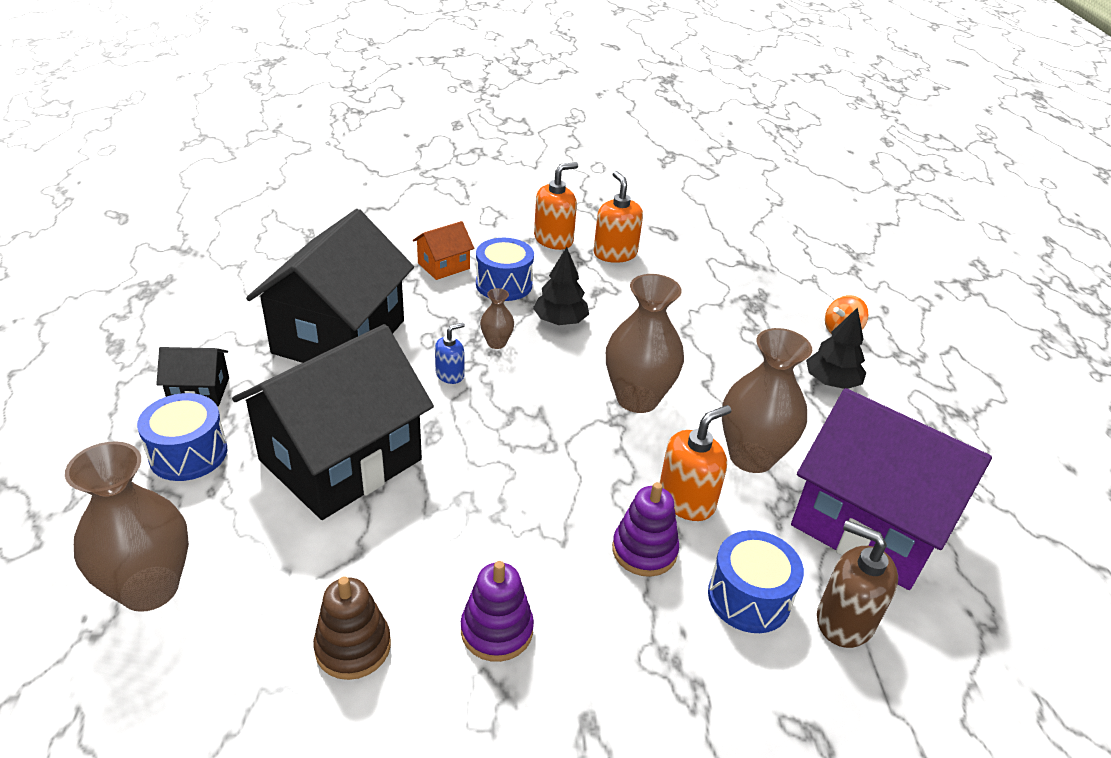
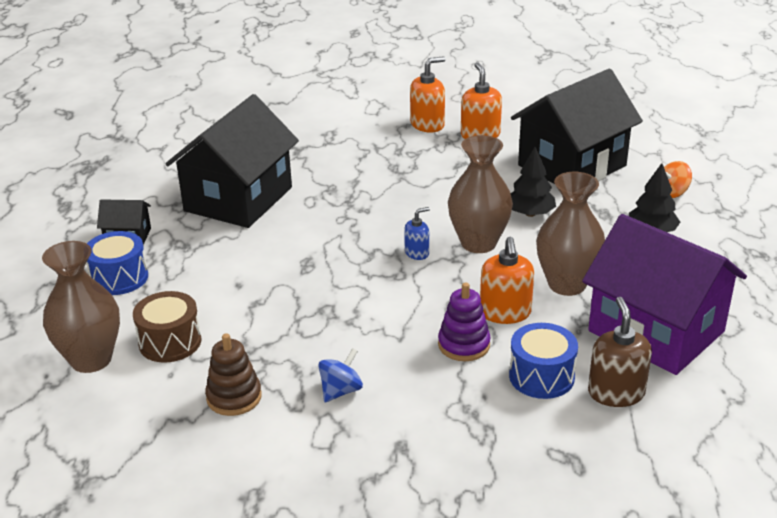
camera: 10 degrees right, 5 degrees down
(260, 556) = (170, 342): none -> brown drum
(341, 460) = (233, 283): black house -> black house (572, 165)
(443, 266) = (329, 146): orange house -> none
(450, 374) = (325, 226): blue soap dispenser -> blue soap dispenser (417, 253)
(496, 343) = (366, 203): brown vase -> none
(497, 630) = (341, 391): purple stacking toy -> blue spinning top
(504, 284) = (379, 160): blue drum -> none
(560, 321) = (423, 187): black tree -> black tree (530, 213)
(686, 500) = (505, 313): orange soap dispenser -> orange soap dispenser turned 120 degrees clockwise
(844, 620) = (616, 393): brown soap dispenser -> brown soap dispenser turned 45 degrees clockwise

